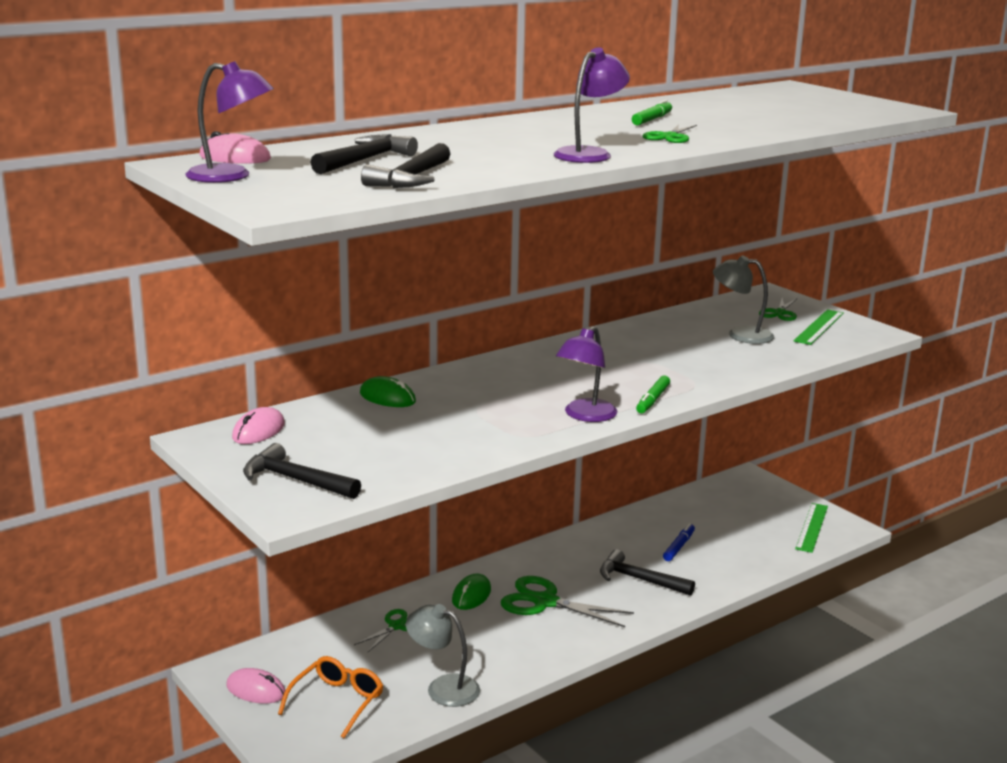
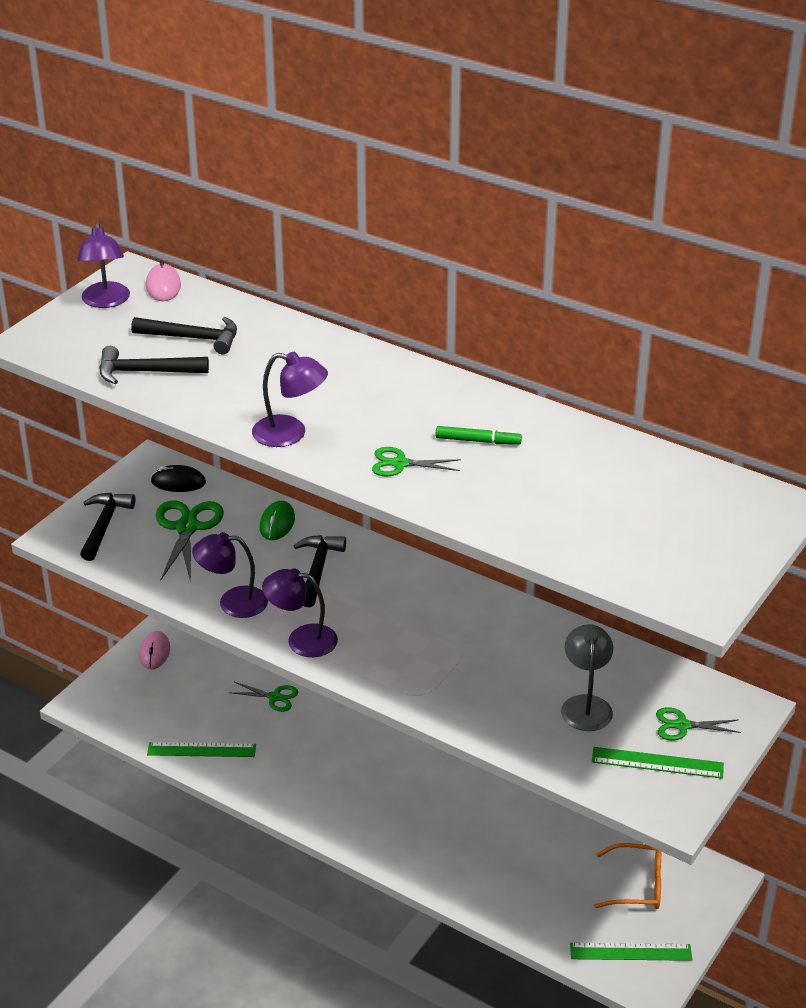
camera: 70 degrees right, 15 degrees up
(258, 431) = (178, 482): pink mouse -> black mouse
(337, 702) = (158, 698): orange glasses -> orange glasses (637, 885)
(443, 687) = (201, 749): grey lamp -> green ruler
(471, 595) = (345, 727): green mouse -> none
(500, 436) = (233, 602): none -> purple lamp
(545, 602) = (360, 776): green scissors -> green scissors (187, 528)
(639, 579) = (435, 832): black hammer -> black hammer (318, 570)
(653, 400) = (362, 673): green marker -> none
(678, 547) = (517, 848): blue marker -> none

